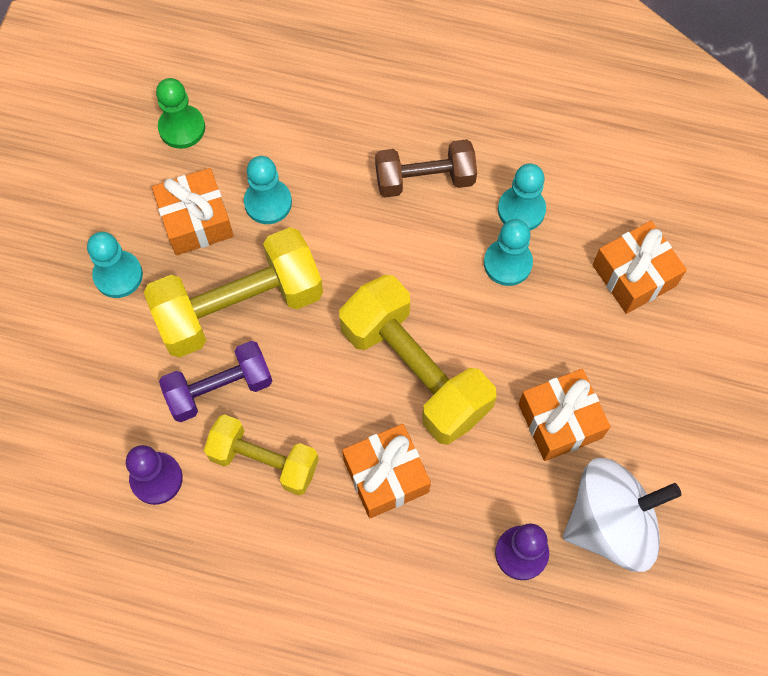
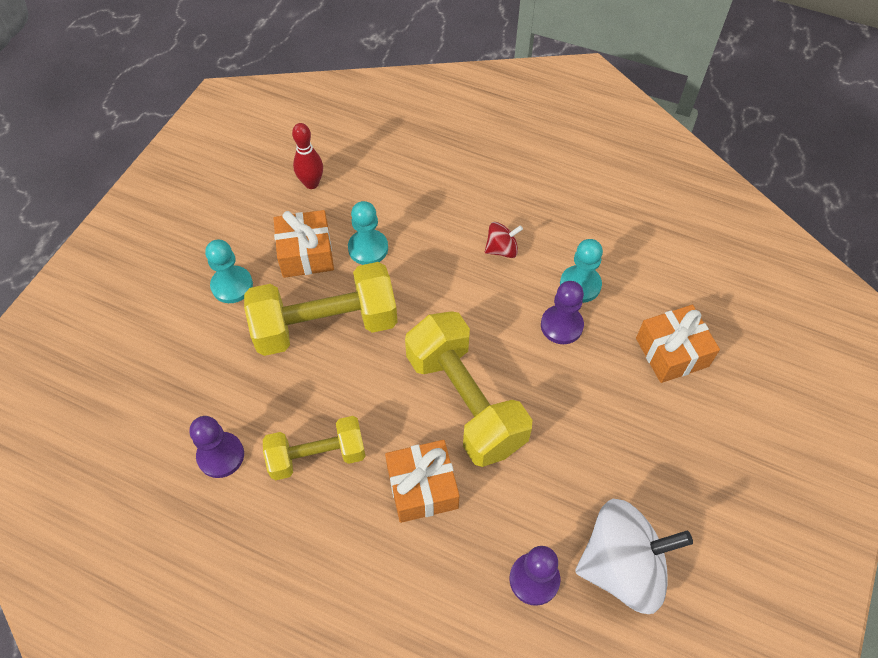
camera: 10 degrees right, 10 degrees down
(182, 128) = (311, 183): green pawn -> red bowling pin
(219, 388) = (293, 389): purple dumbbell -> none
(264, 461) = (317, 456): yellow dumbbell -> yellow dumbbell turned 45 degrees counterclockwise
(424, 179) = (502, 249): brown dumbbell -> red spinning top
(507, 263) = (561, 325): turquoise pawn -> purple pawn
(560, 421) = (588, 465): orange gift -> none

